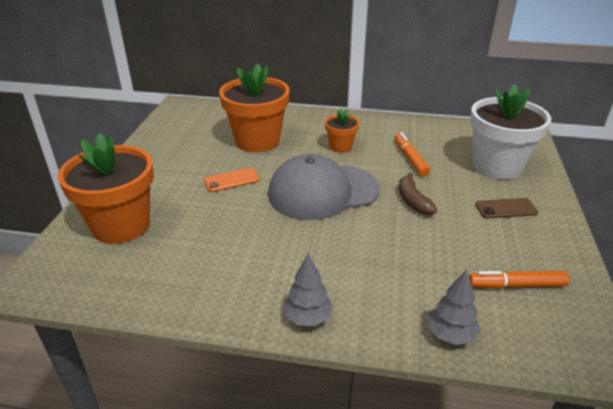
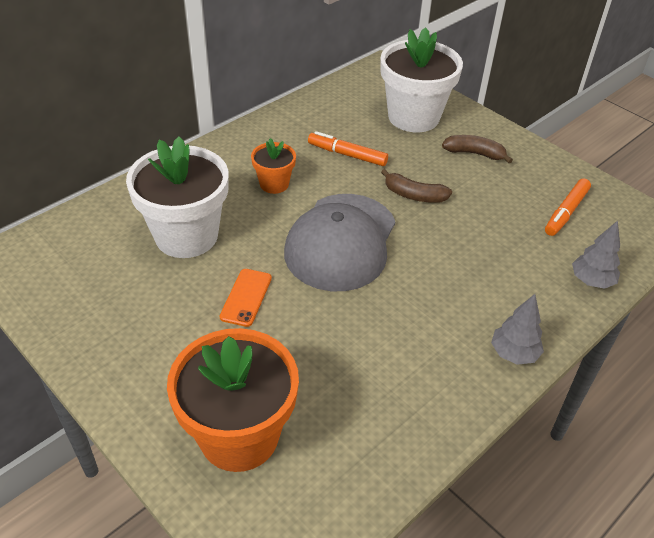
camera: 55 degrees left, 10 degrees up
(257, 141) = (186, 236): orange flower pot -> white flower pot
(506, 209) = (474, 153): brown phone -> brown banana

